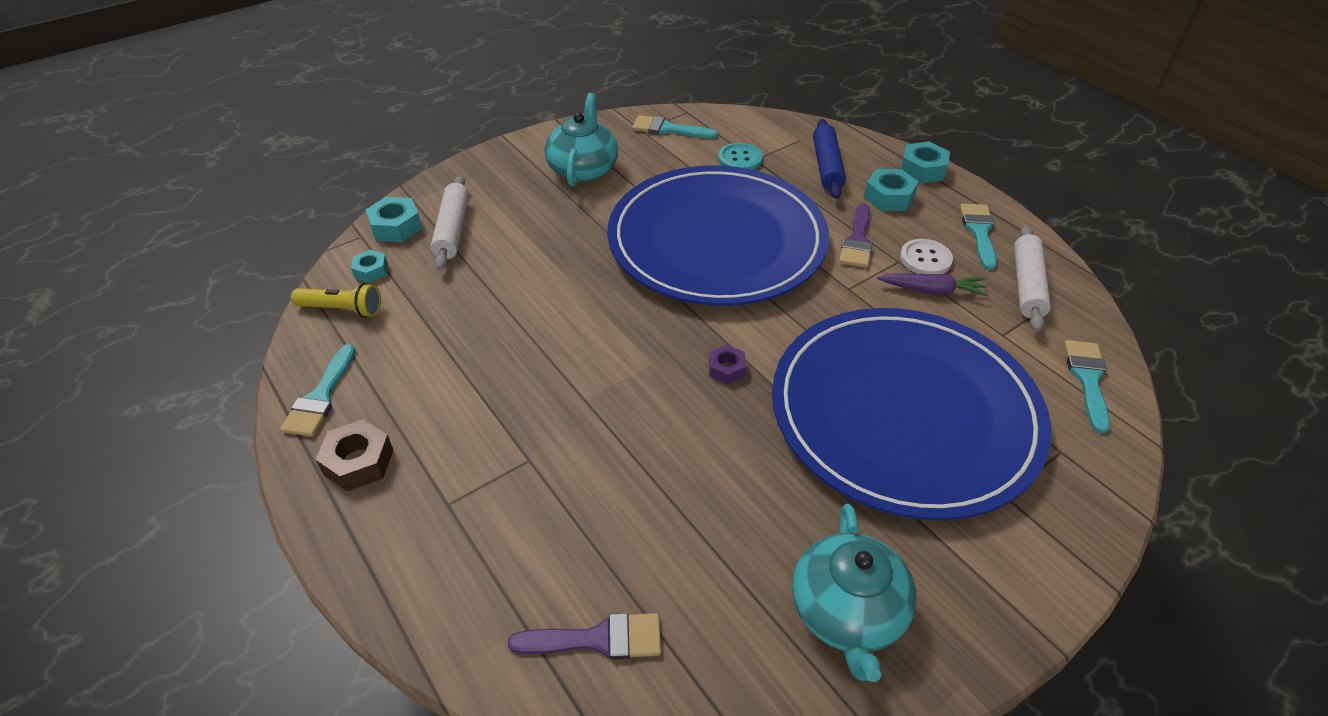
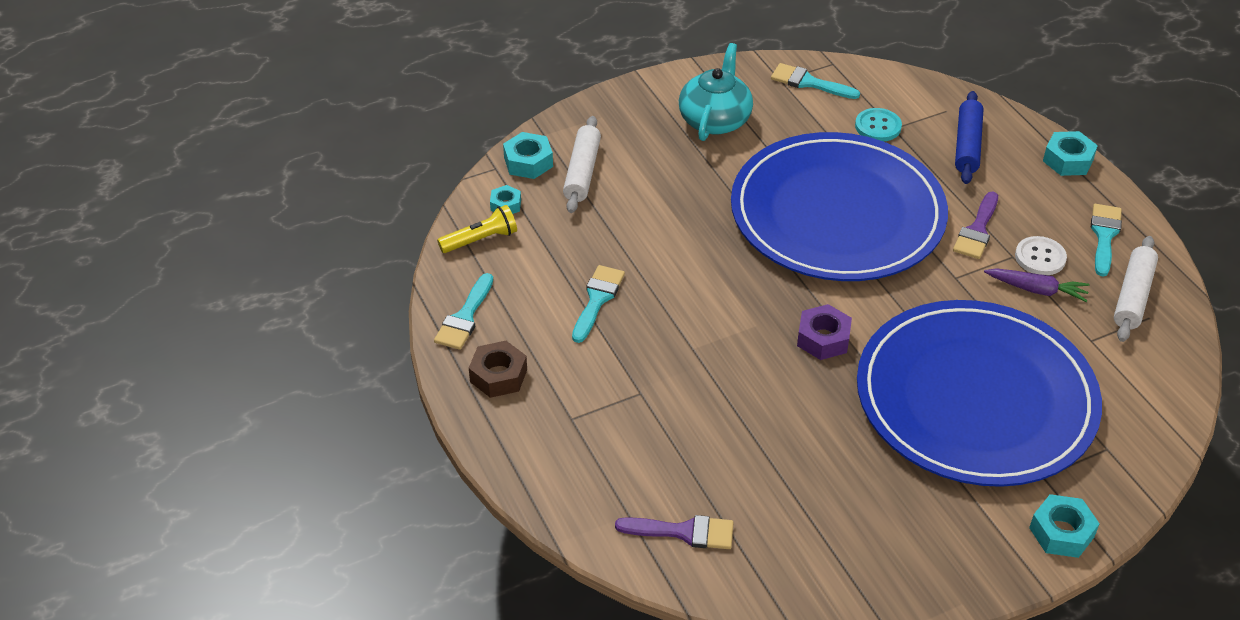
camera: 10 degrees right, 0 degrees up
(342, 309) = (480, 240): yellow flashlight -> yellow flashlight turned 45 degrees counterclockwise
(726, 369) = (823, 339): purple nut -> purple nut, size x1.57
(847, 612) = (884, 542): turquoise teapot -> none
(889, 197) = (1023, 187): turquoise nut -> turquoise nut (1061, 532)
(1087, 379) = (1156, 391): turquoise brush -> turquoise brush (597, 300)

